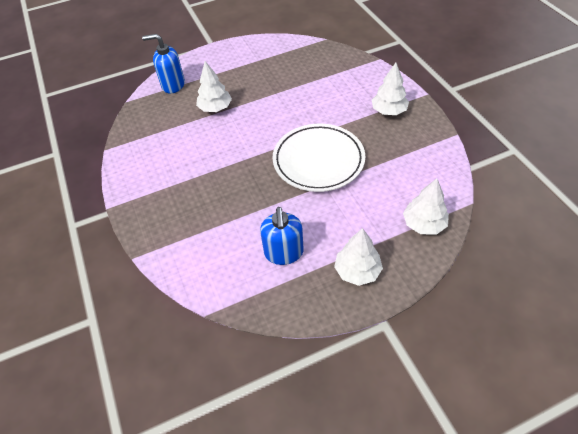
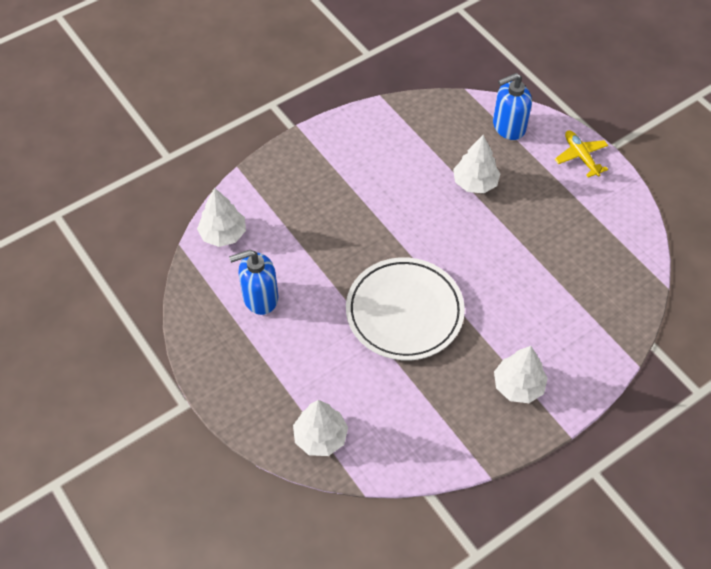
camera: 75 degrees right, 5 degrees up
(173, 85) = (508, 127): blue soap dispenser -> blue soap dispenser turned 105 degrees counterclockwise
(214, 56) = (580, 156): none -> yellow plane
(357, 271) = (245, 371): white tree -> white tree (223, 234)

